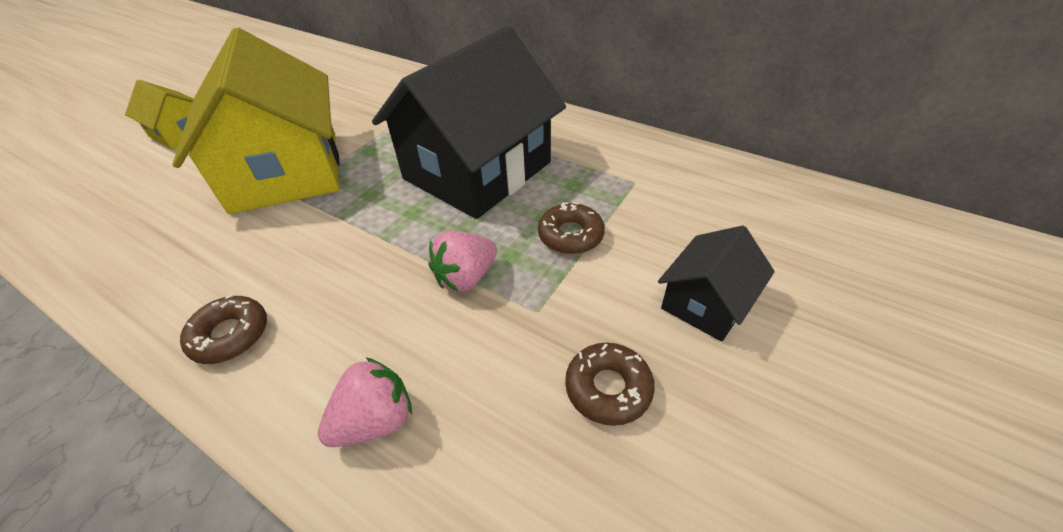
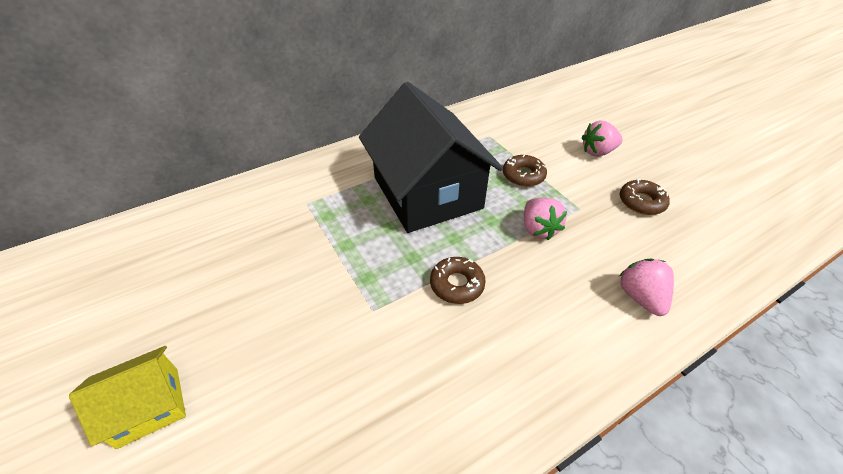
camera: 65 degrees left, 0 degrees up
(230, 335) = (540, 370): brown donut -> brown donut (457, 284)
(286, 171) = (330, 308): yellow house -> none
(706, 302) = (597, 152): black house -> pink strawberry

